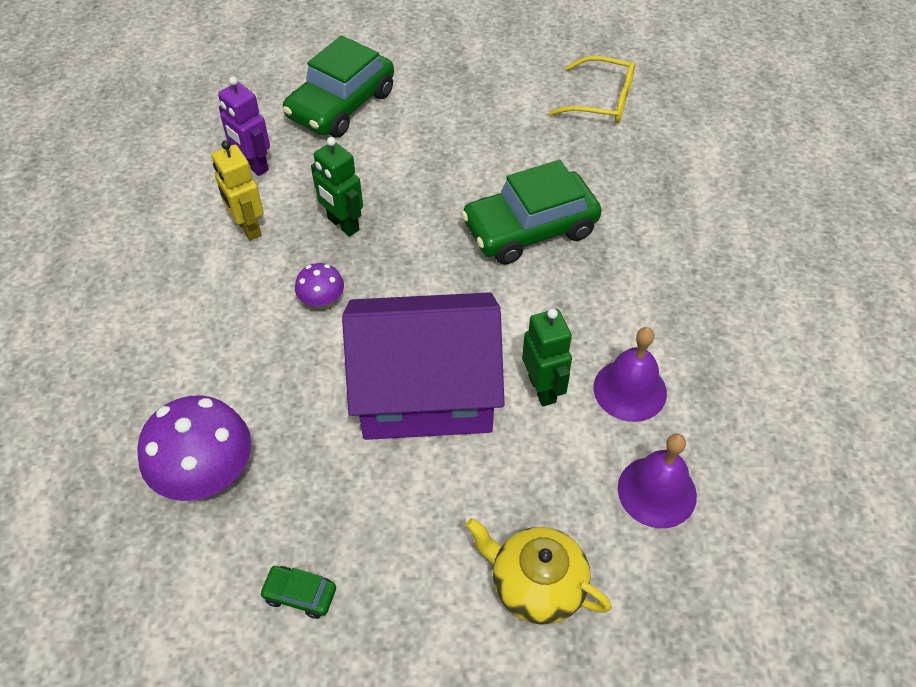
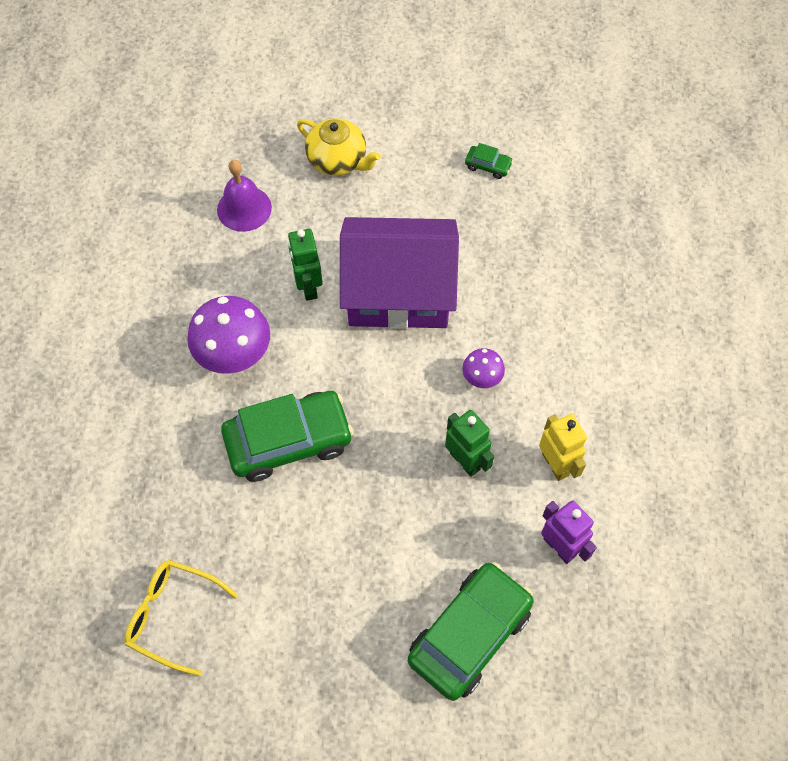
camera: 175 degrees left, 10 degrees up
(207, 475) = (558, 242): purple mushroom -> purple mushroom (234, 355)
(630, 390) = (241, 281): purple bell -> none

